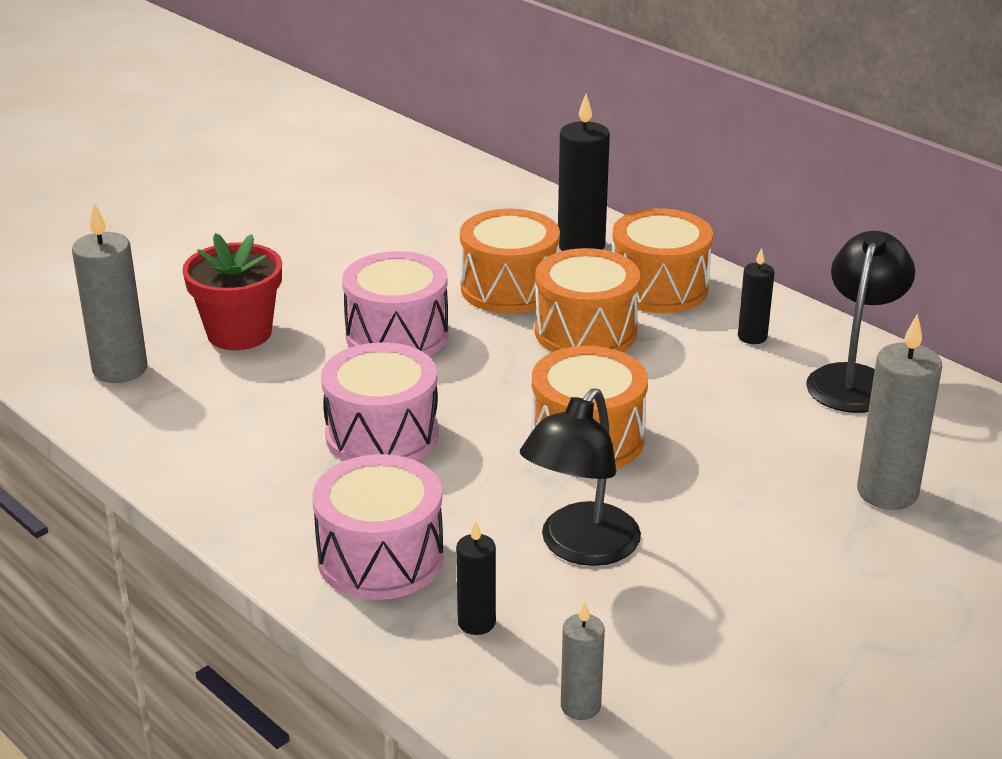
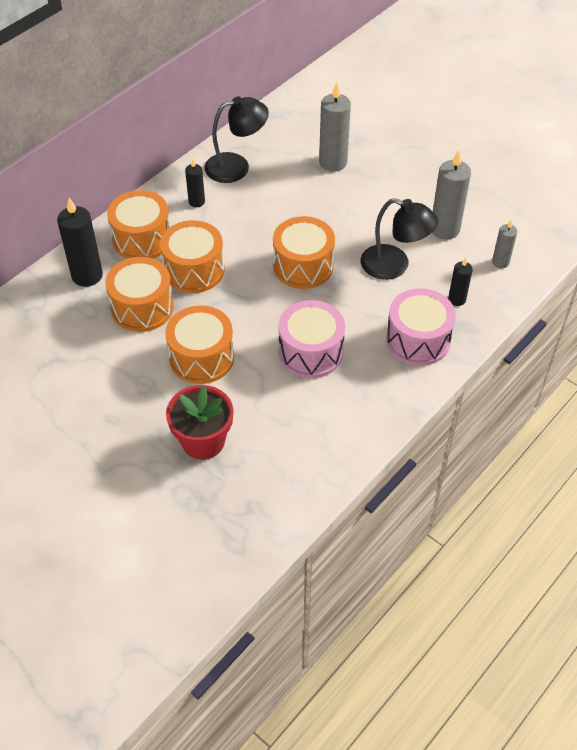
camera: 95 degrees left, 20 degrees up
(120, 369) = (252, 500): grey candle -> grey candle (445, 229)
(397, 335) = (201, 357): pink drum -> orange drum
(853, 379) = (236, 166): black lamp -> black lamp turned 150 degrees clockwise

